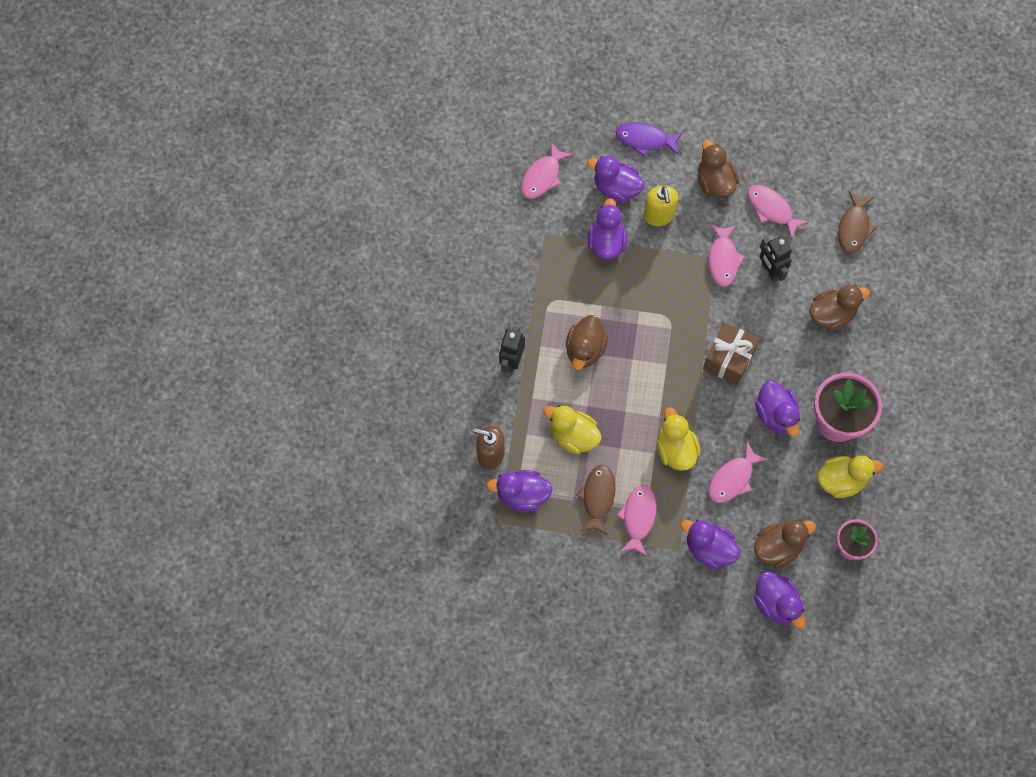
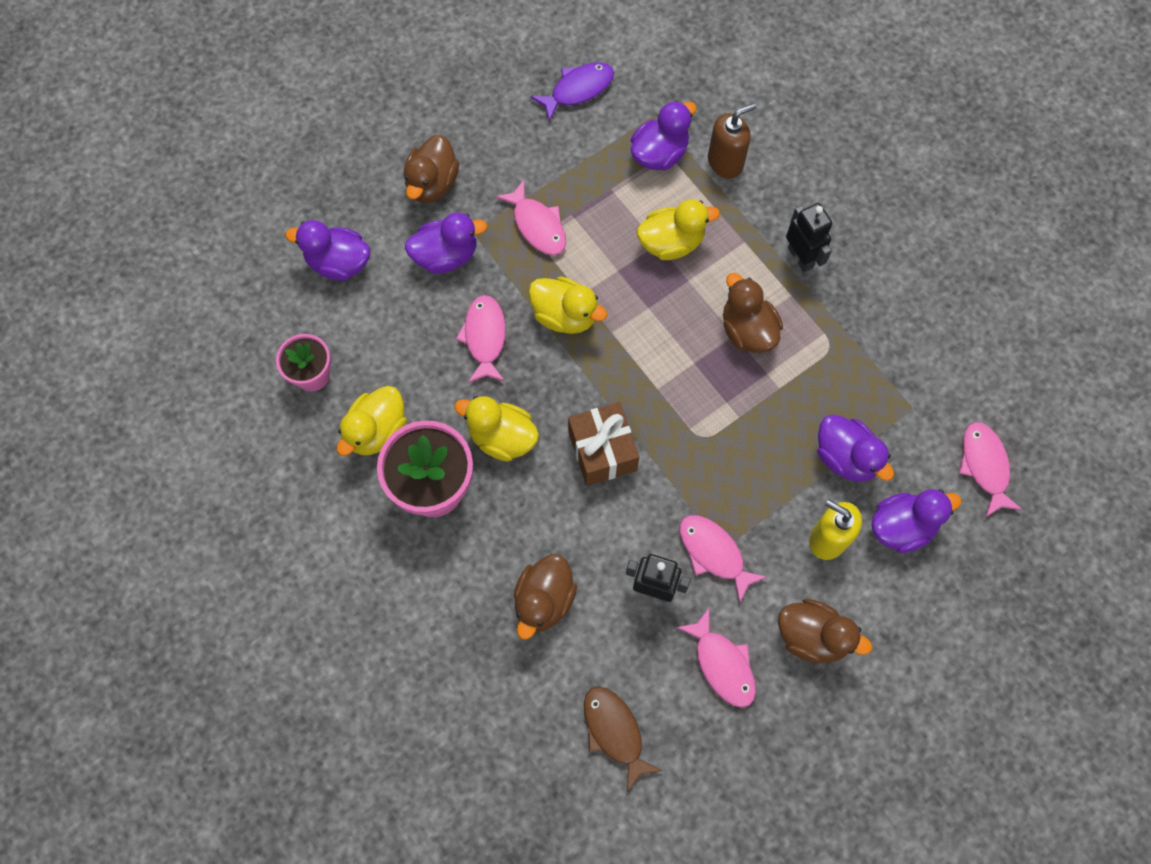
camera: 135 degrees right, 0 degrees up
(598, 497) = (592, 210): brown fish -> none
(645, 139) = (935, 614): purple fish -> purple fish (578, 90)
(771, 209) = (722, 664): pink fish -> pink fish turned 60 degrees clockwise
(776, 414) = (502, 437): purple duck -> yellow duck
(778, 547) = (382, 313): brown duck -> brown duck (432, 184)

